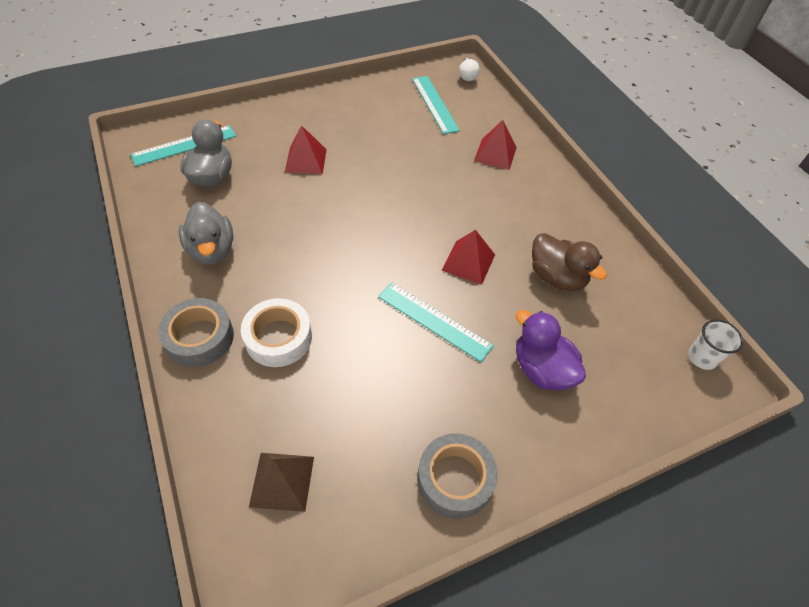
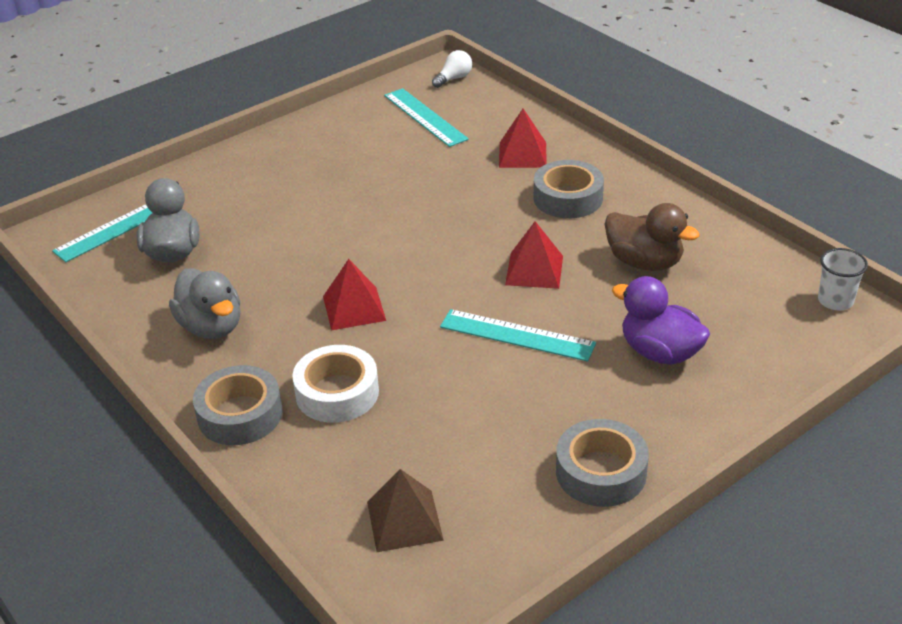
camera: 10 degrees left, 15 degrees down
(305, 160) = (286, 210): red pyramid -> red pyramid (354, 308)
(467, 76) = (454, 78): white light bulb -> white light bulb turned 120 degrees counterclockwise
(516, 202) = (568, 198): none -> grey tape

